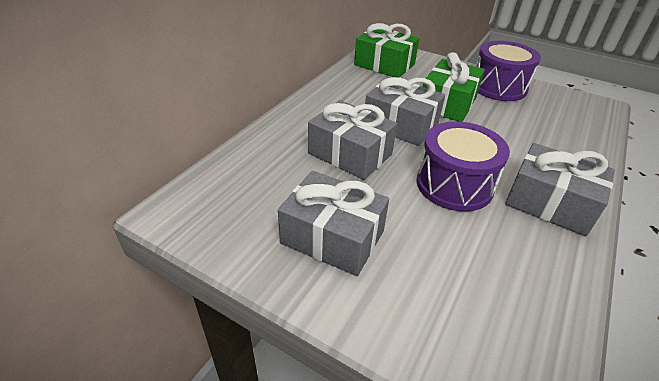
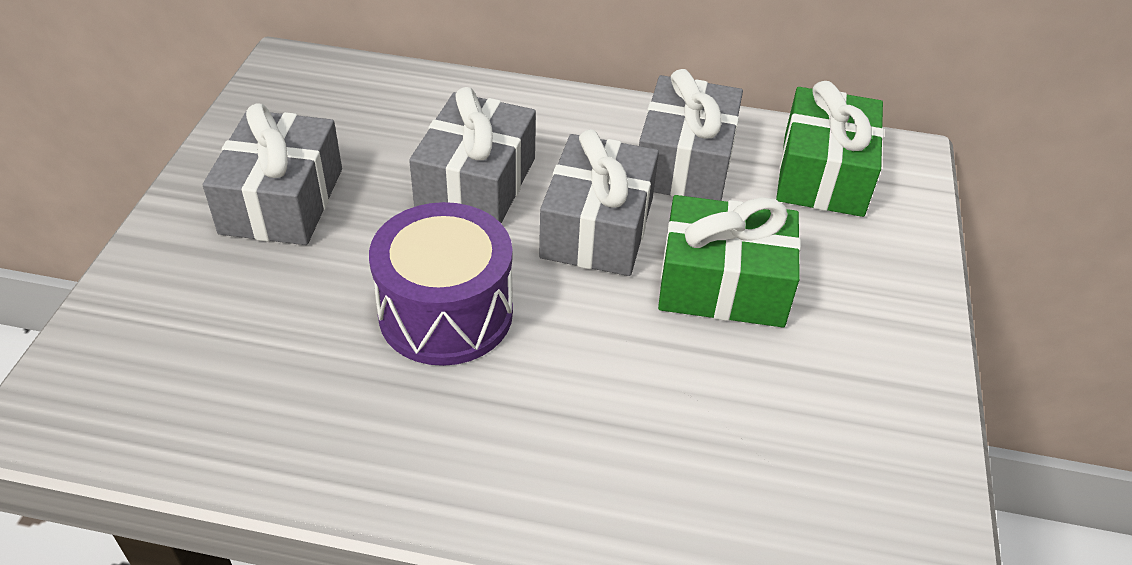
camera: 70 degrees right, 5 degrees up
(498, 87) = (866, 366): purple drum -> none
(550, 203) = (445, 447): grey gift -> grey gift (685, 162)

